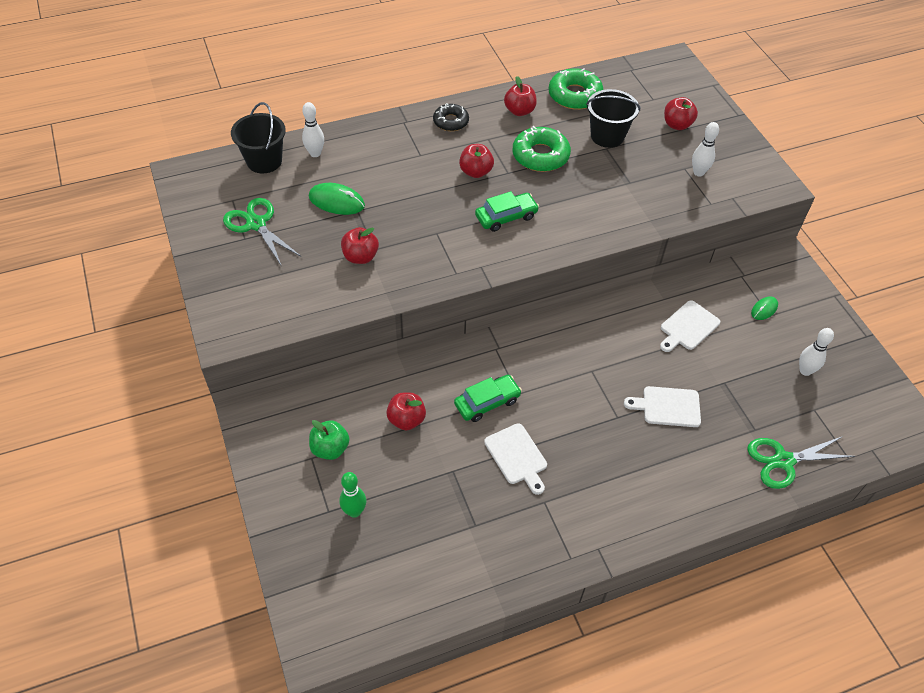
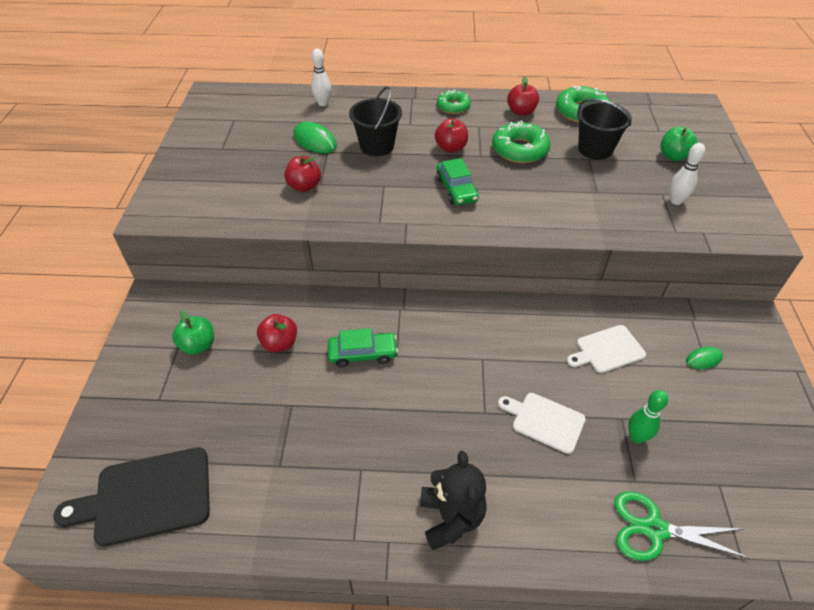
camera: 25 degrees right, 5 degrees down
(256, 224) = (238, 141): green scissors -> none
(264, 161) = (279, 99): black bucket -> black bucket (377, 146)
(354, 511) = (180, 408): green bowling pin -> green bowling pin (636, 437)
(378, 595) = (147, 497): none -> black cutting board
(451, 121) = (453, 106): black donut -> green donut
(506, 217) = (456, 189): green car -> green car turned 75 degrees clockwise
(517, 456) = (360, 414): white cutting board -> none
(635, 511) = (451, 517): none -> black teddy bear
(677, 125) = (673, 156): red apple -> green apple
(805, 371) = (726, 438): white bowling pin -> none

